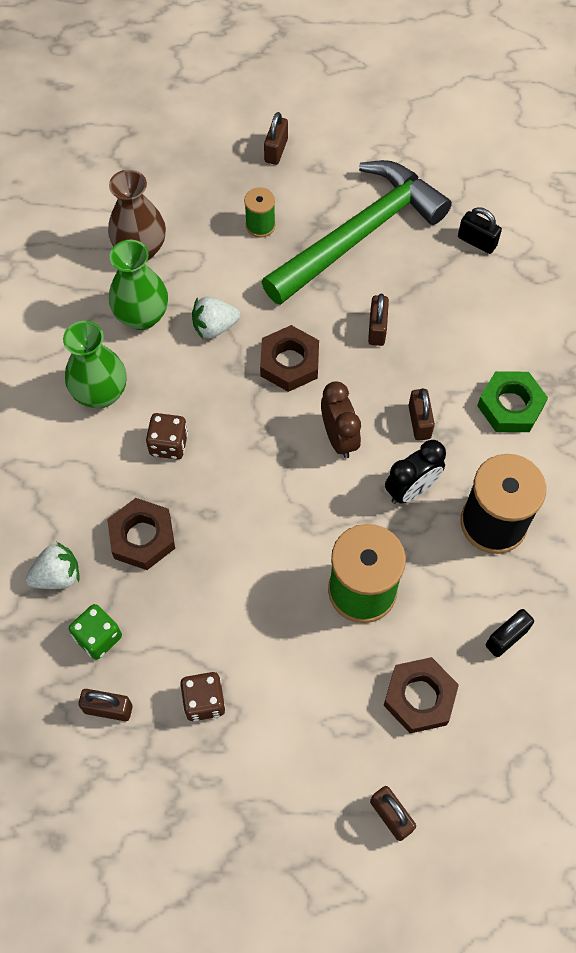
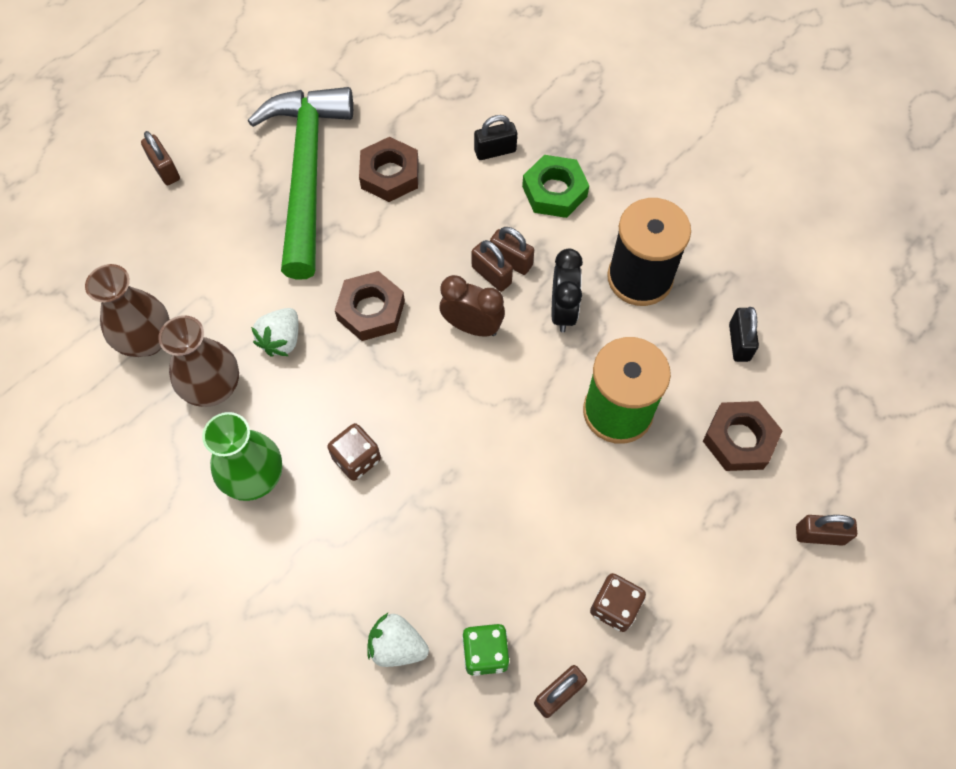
camera: 50 degrees left, 0 degrees up
(57, 576) = (397, 646): white strawberry -> white strawberry turned 90 degrees counterclockwise
(142, 316) = (214, 388): green vase -> brown vase
(142, 537) = (424, 546): brown nut -> brown nut (389, 174)
(260, 225) = (223, 234): green spool -> none
(377, 329) = (402, 226): brown padlock -> brown padlock (491, 275)
(477, 241) = (395, 103): black padlock -> black padlock (495, 151)

